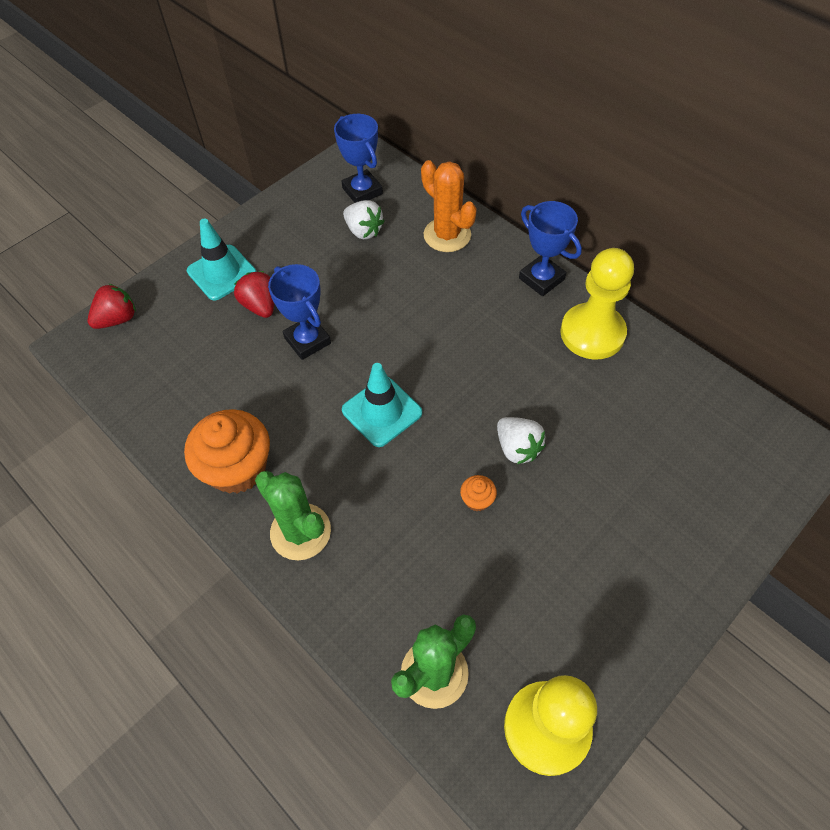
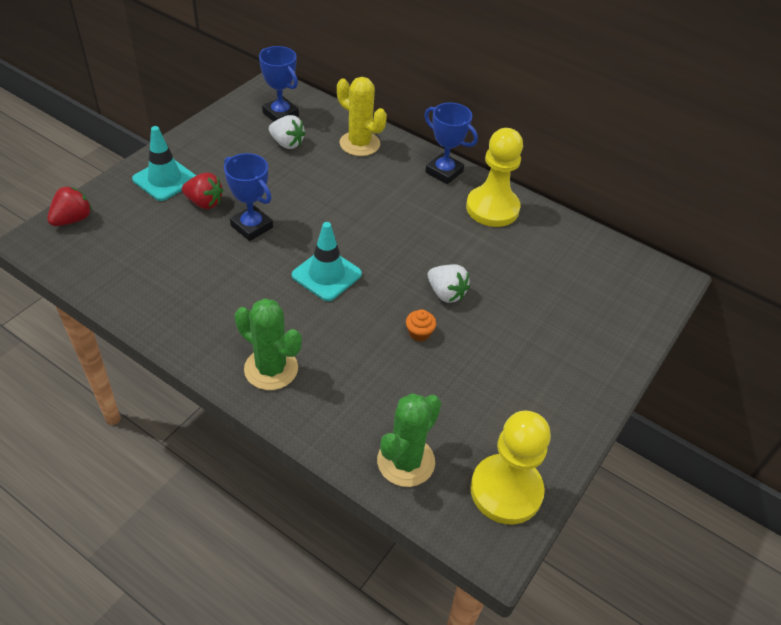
camera: 15 degrees left, 10 degrees down
(237, 468) = (205, 325): orange cupcake -> none
(260, 306) = (204, 203): red strawberry -> red strawberry turned 150 degrees clockwise
(447, 235) = (359, 144): orange cactus -> yellow cactus

